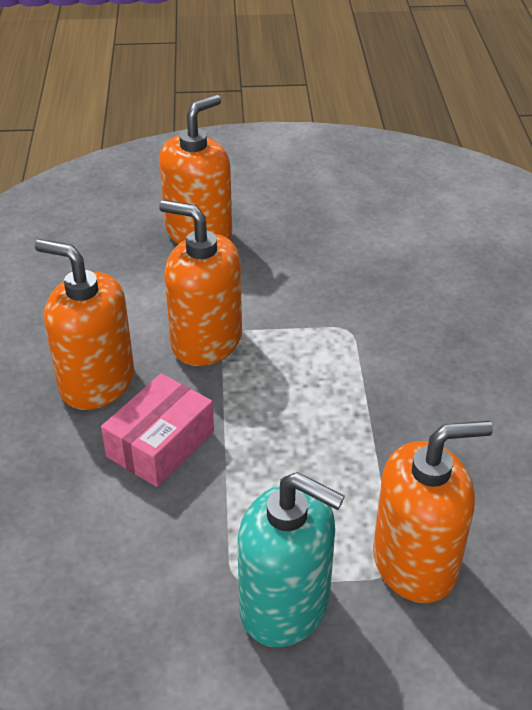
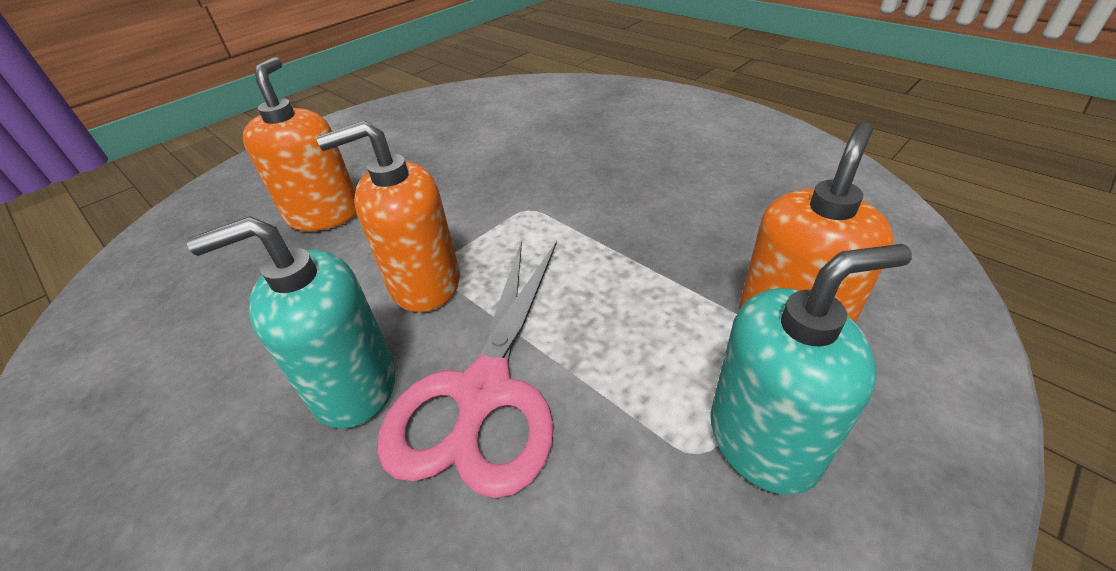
camera: 40 degrees left, 0 degrees up
(96, 382) = (354, 386): orange soap dispenser -> turquoise soap dispenser
(160, 444) = (484, 393): pink box -> pink scissors

